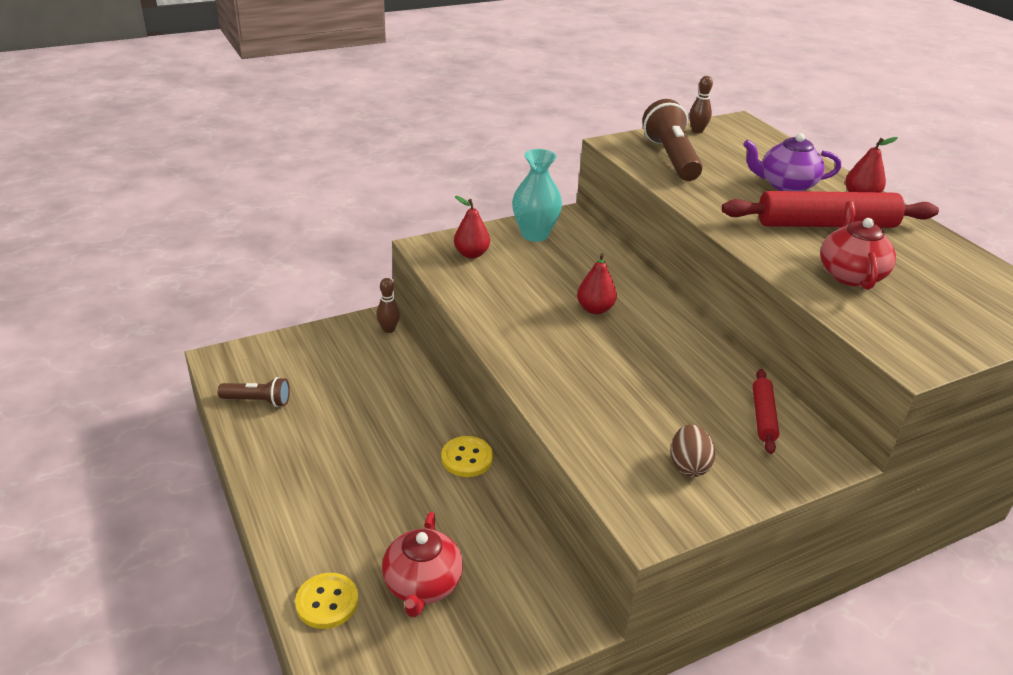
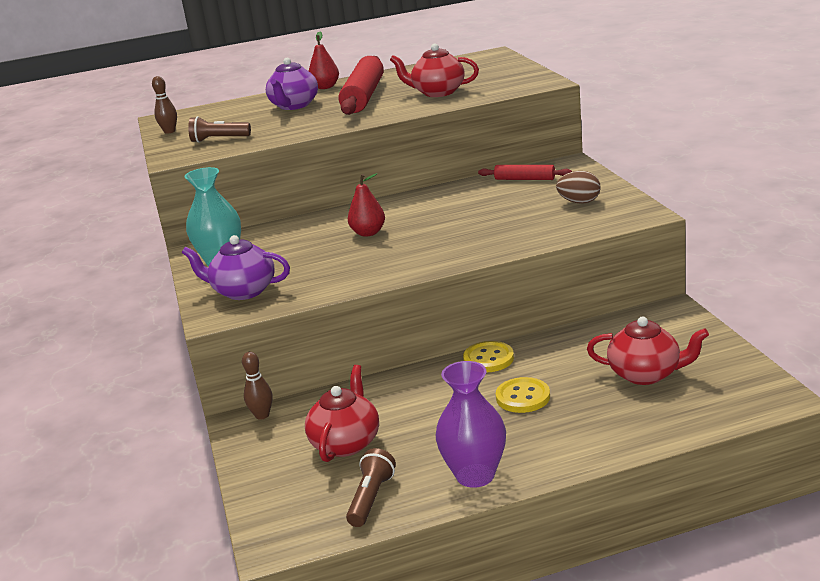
camera: 75 degrees left, 10 degrees down
(272, 458) = (475, 475): none -> purple vase
(327, 602) = (671, 421): yellow button -> yellow button (523, 397)
(338, 379) = (346, 443): none -> red teapot
(471, 254) = (243, 291): red pear -> purple teapot
(671, 158) = (219, 140): brown flashlight -> brown flashlight, size x0.58

